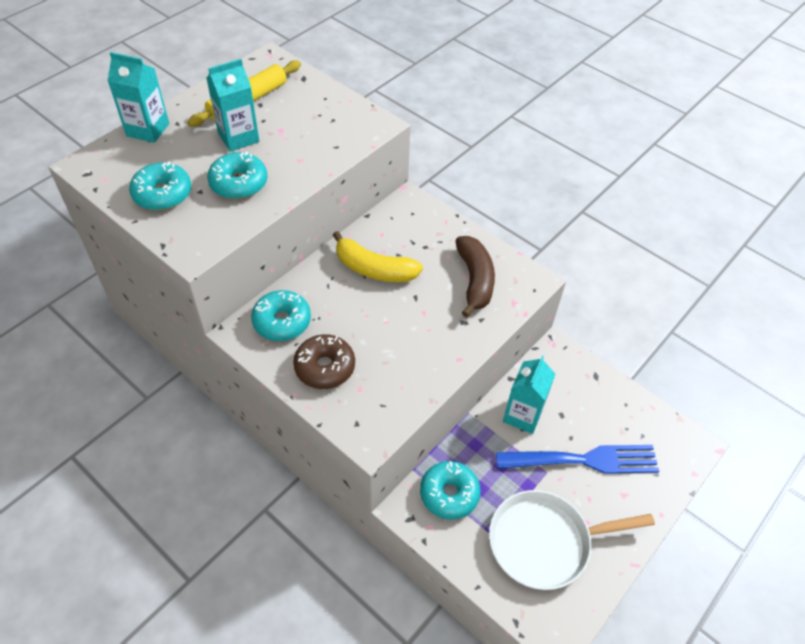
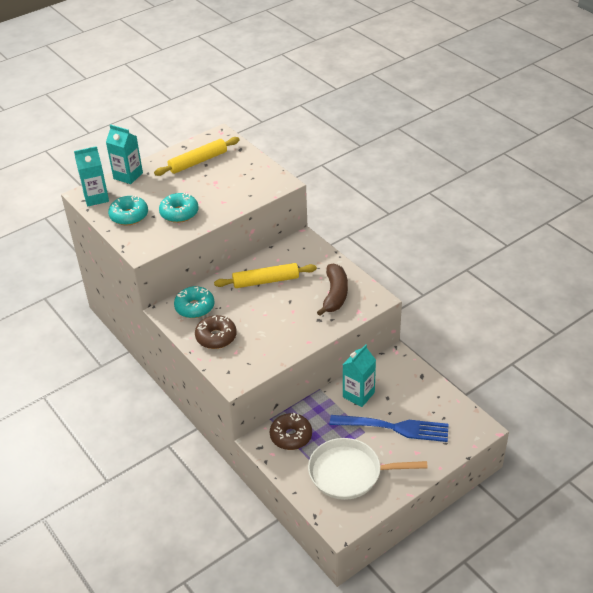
camera: 15 degrees right, 10 degrees down
(238, 137) = (186, 185): turquoise carton -> turquoise carton (96, 198)
(374, 269) = (266, 281): yellow banana -> yellow rolling pin
(449, 494) = (291, 436): turquoise donut -> brown donut

